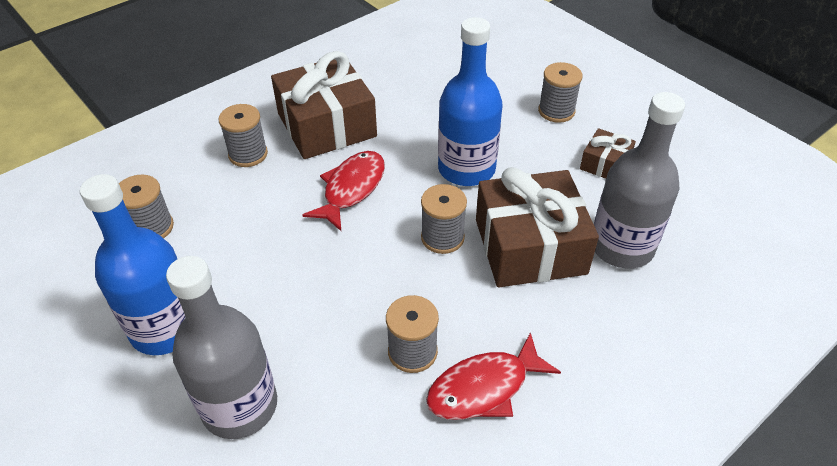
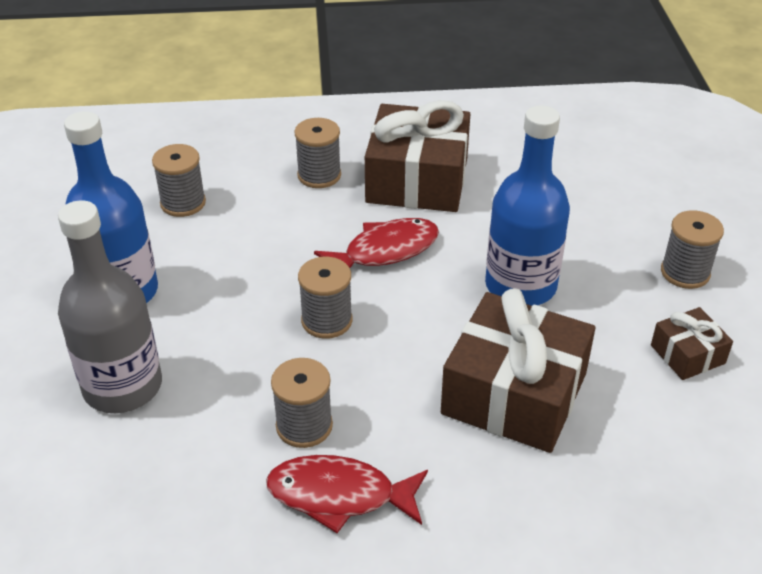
camera: 35 degrees right, 5 degrees down
(442, 237) = (431, 339): grey spool -> grey spool (327, 321)
(622, 247) = (618, 447): grey bottle -> none

